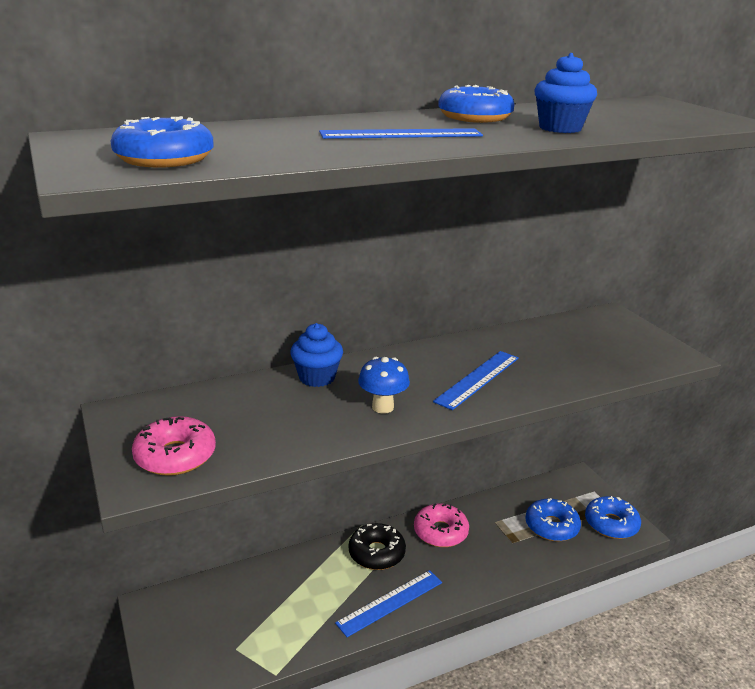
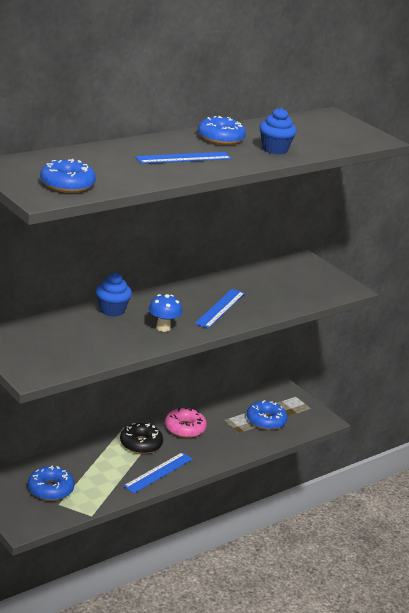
camera: 15 degrees left, 0 degrees up
(175, 456) = (44, 360): pink donut -> none
(611, 524) = (309, 417): blue donut -> blue donut (50, 489)

